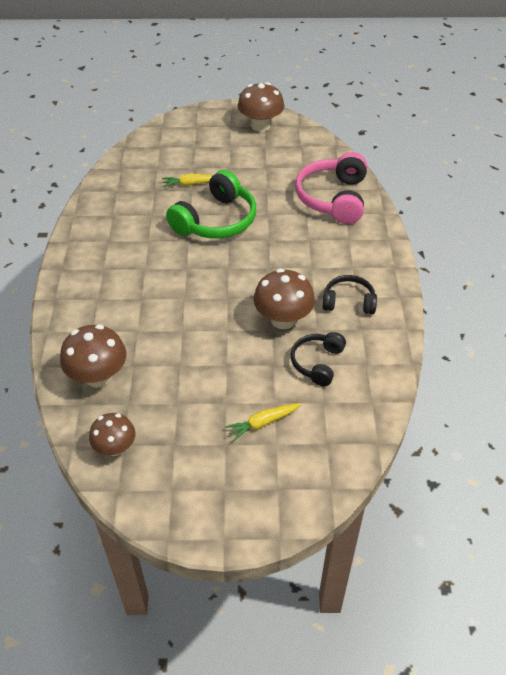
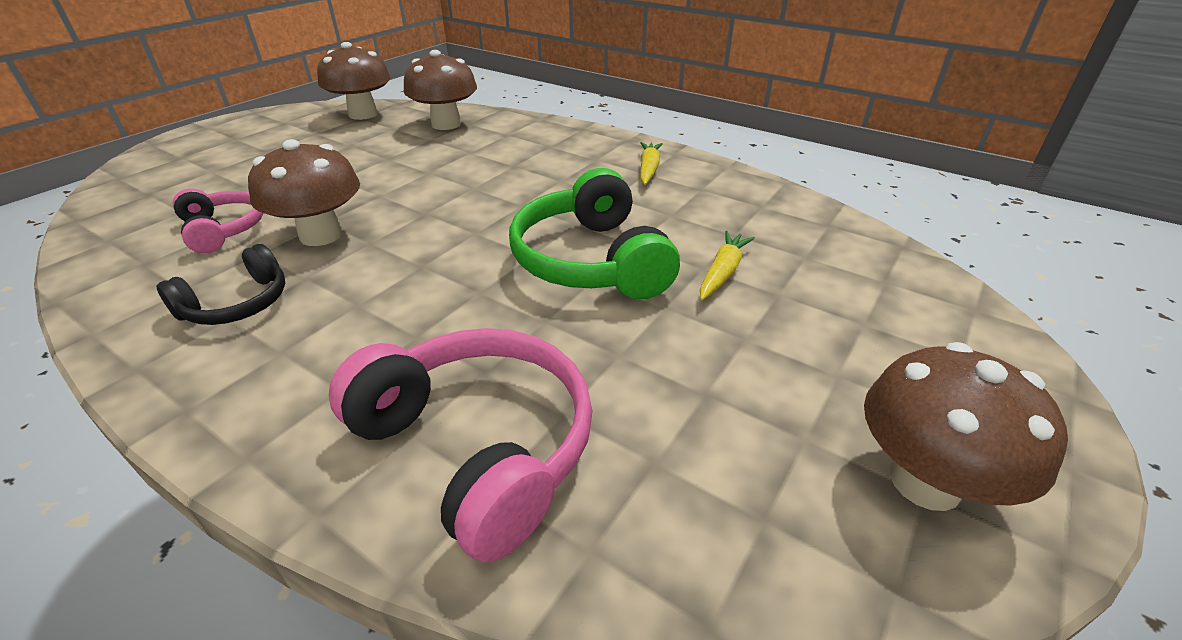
camera: 125 degrees right, 10 degrees down
(115, 448) = (363, 114): brown mushroom -> brown mushroom, size x1.53
(263, 423) = (242, 172): yellow carrot -> yellow carrot (648, 169)
(317, 363) = (223, 230): black headphones -> pink headphones

